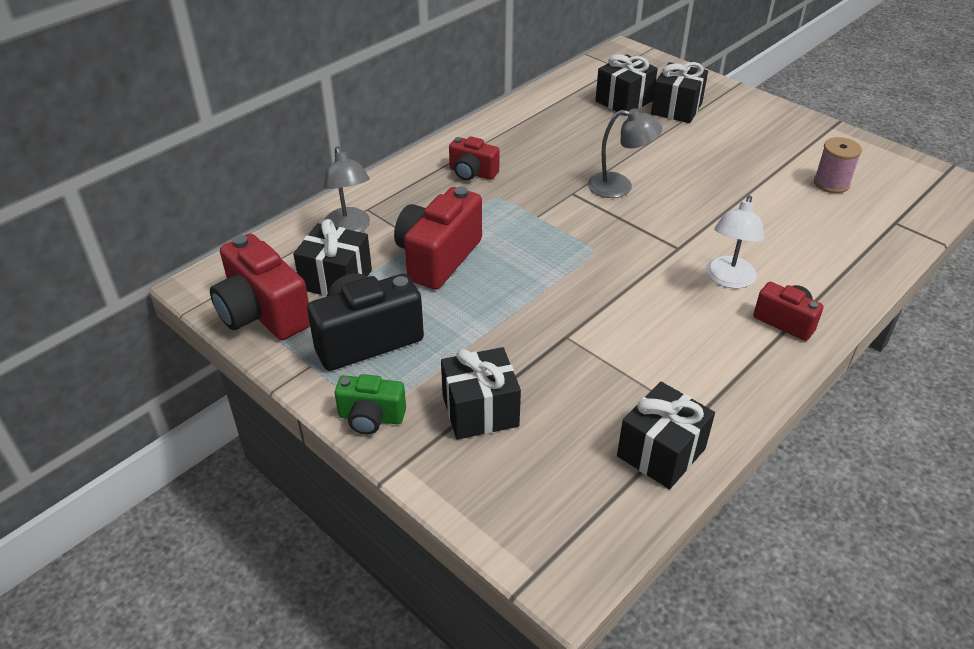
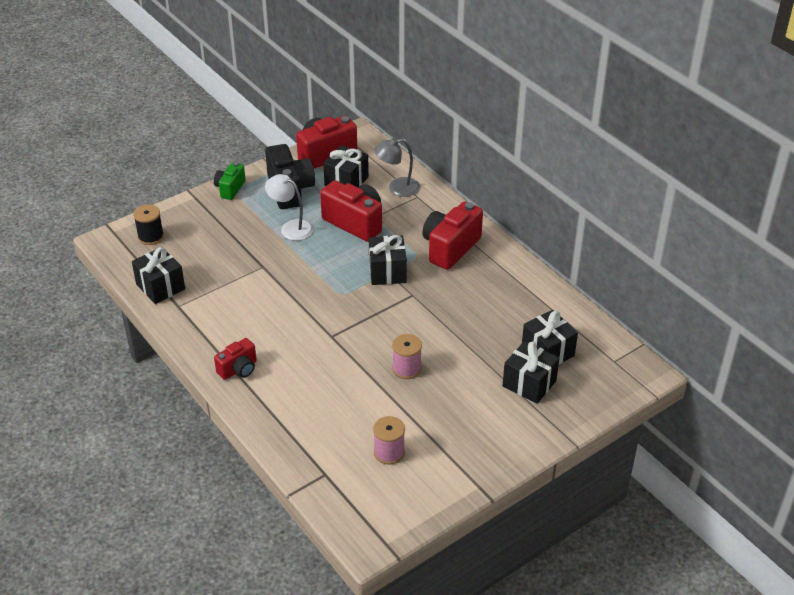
camera: 100 degrees right, 0 degrees up
(472, 173) = (450, 248): red camera -> red camera, size x1.73
(480, 411) = (218, 226): black gift -> black gift (387, 271)
(534, 503) = (151, 237): none -> black spool
(619, 187) = (414, 321): grey lamp -> none
(701, 184) = (406, 369): none -> pink spool
(728, 279) = (289, 353): white lamp -> white lamp (291, 227)

